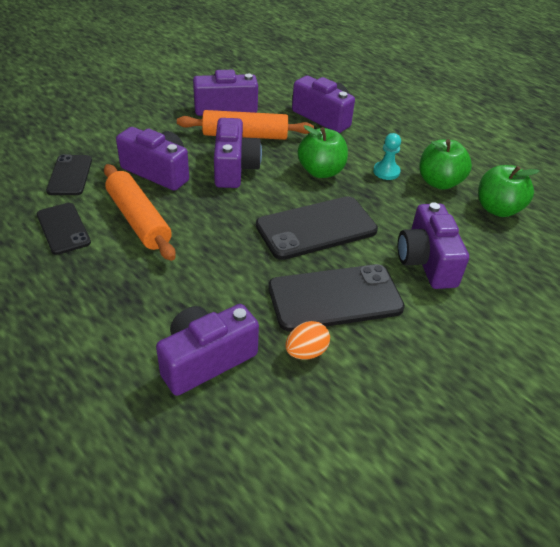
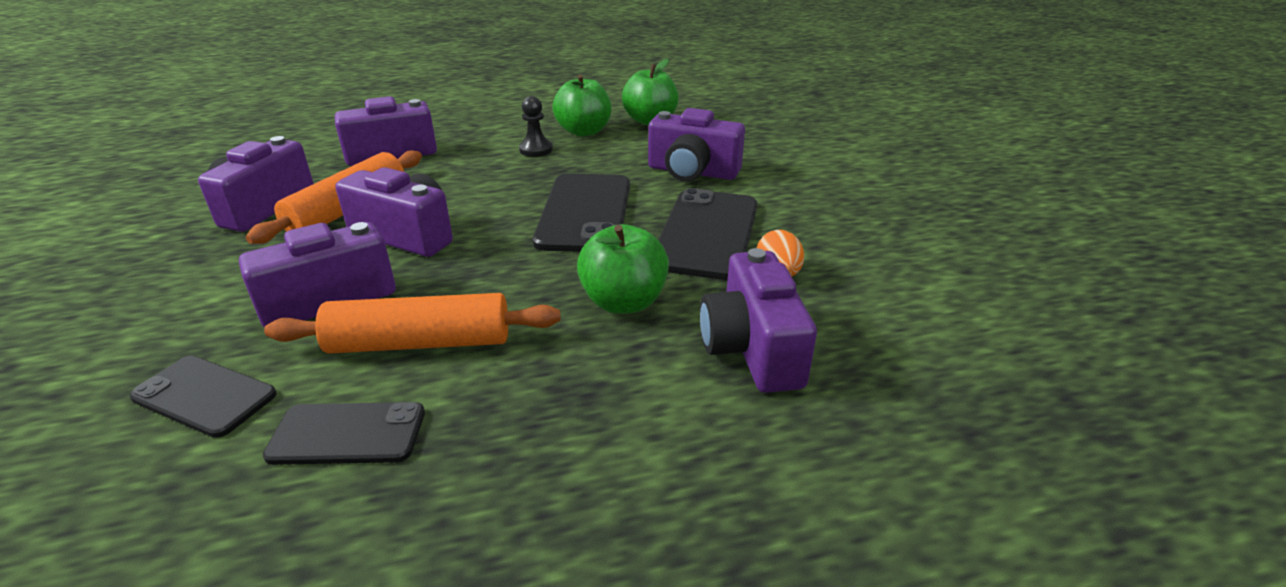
camera: 60 degrees left, 10 degrees down
(321, 171) = (489, 182): green apple -> green apple (623, 302)
(386, 172) = (536, 150): turquoise pawn -> black pawn

